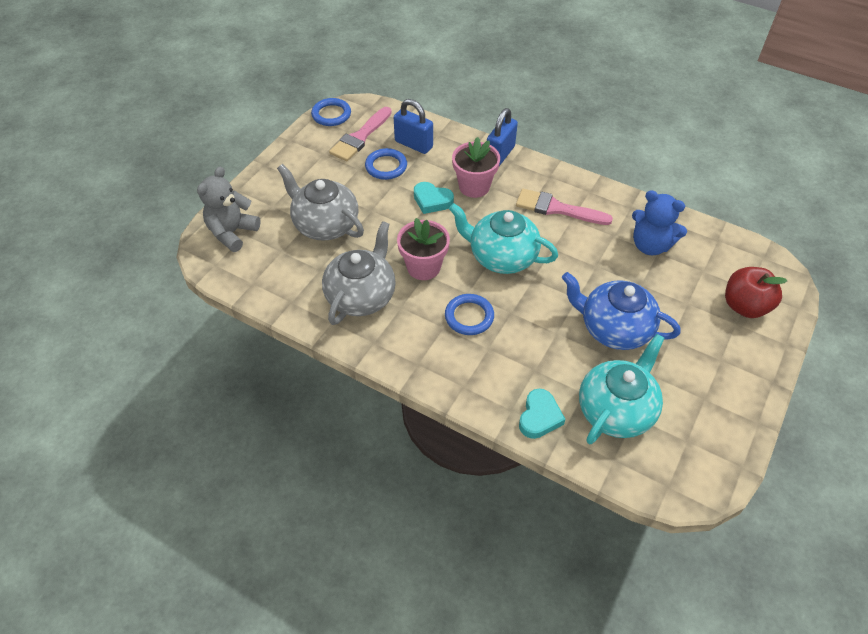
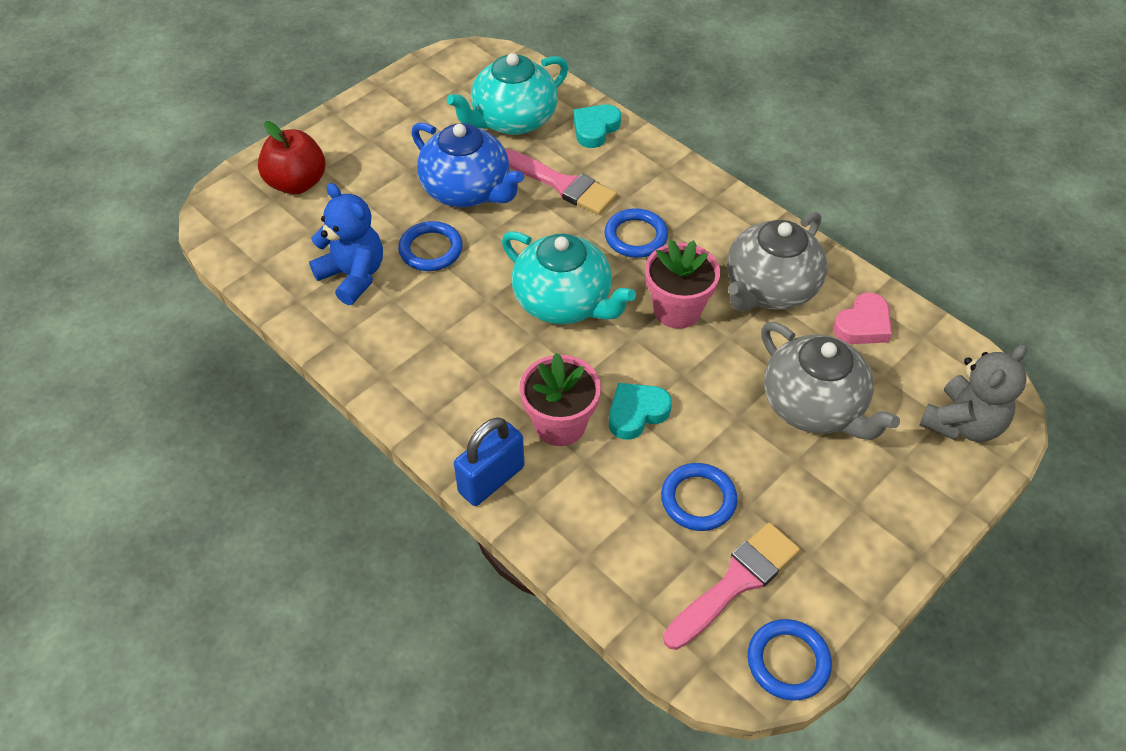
camera: 165 degrees left, 0 degrees up
(294, 283) = (863, 325): none -> pink heart
(413, 144) = (637, 540): blue padlock -> none
(432, 200) = (636, 413): turquoise heart -> turquoise heart turned 75 degrees counterclockwise
(557, 209) = (448, 357): pink brush -> pink brush (561, 184)
(611, 274) = (431, 249): none -> blue ring

